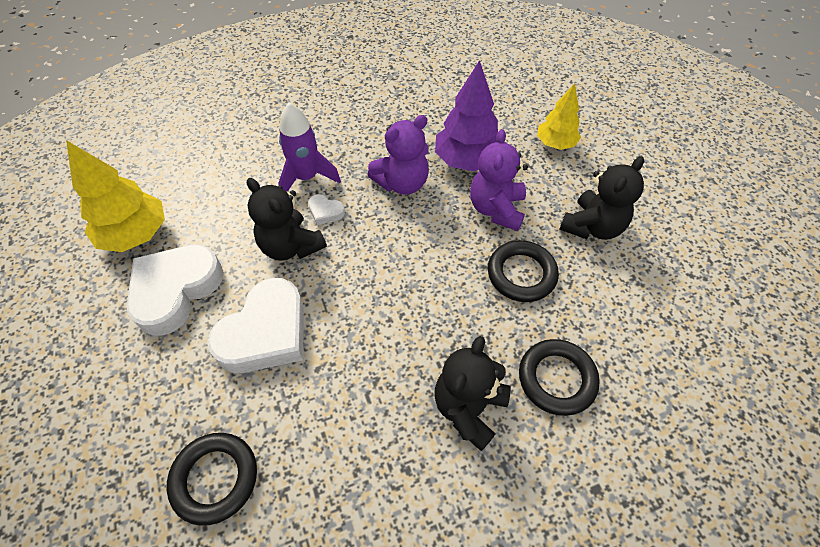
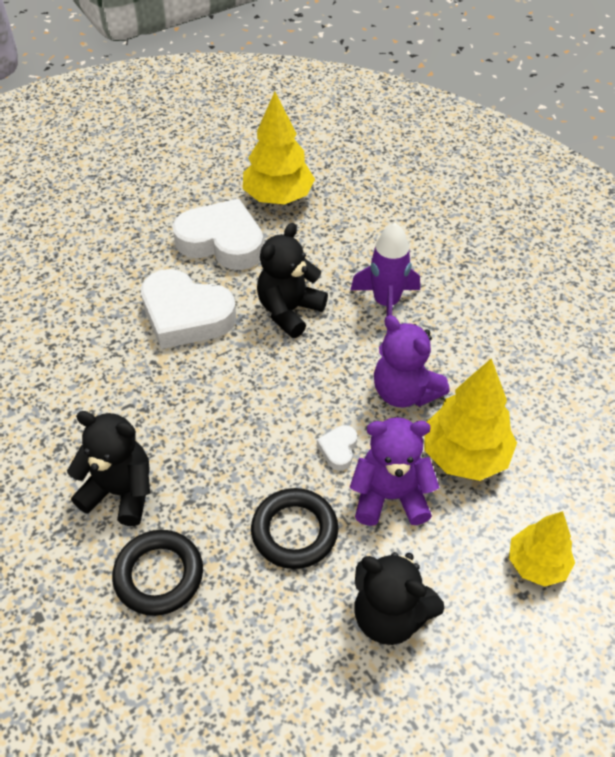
camera: 80 degrees right, 5 degrees down
(215, 479) = (50, 316): black ring -> none
(325, 212) = (341, 329): white heart -> white heart (338, 449)
(466, 161) = (464, 455): purple tree -> yellow tree

